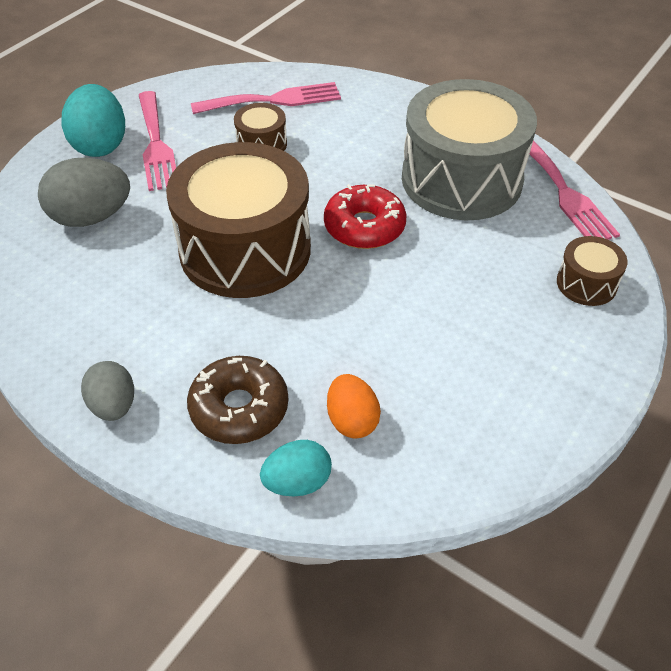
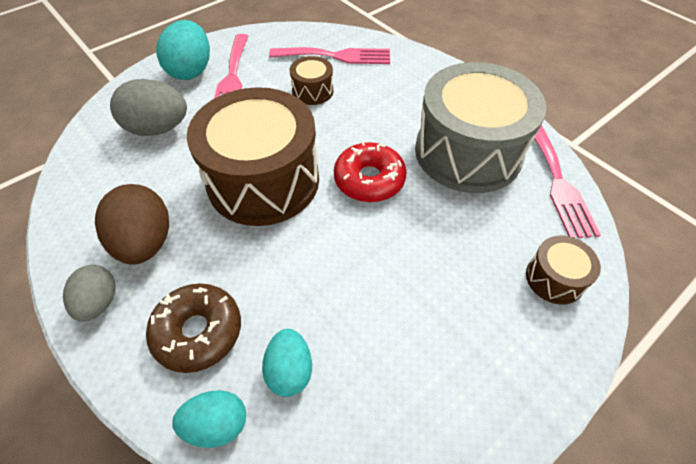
camera: 15 degrees right, 5 degrees up
(137, 338) = (145, 242): none -> brown egg
(352, 420) = (290, 370): orange egg -> turquoise egg

